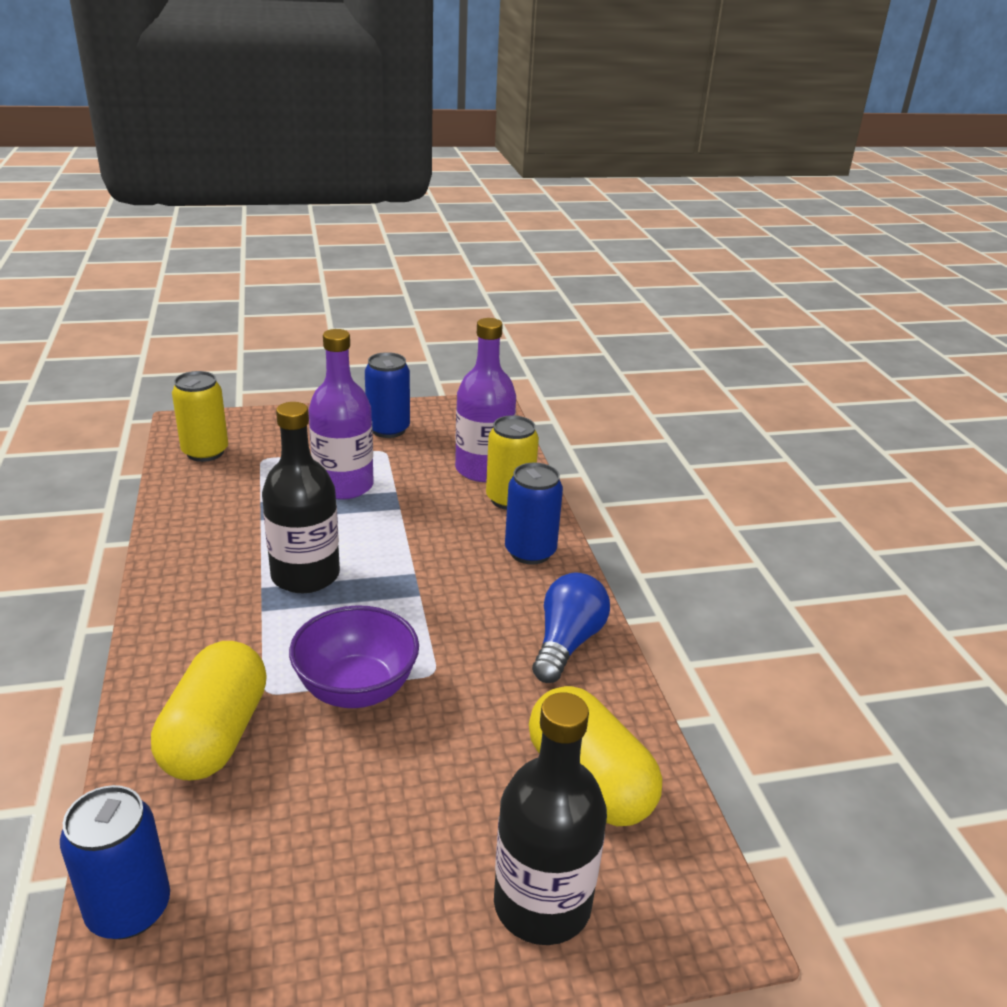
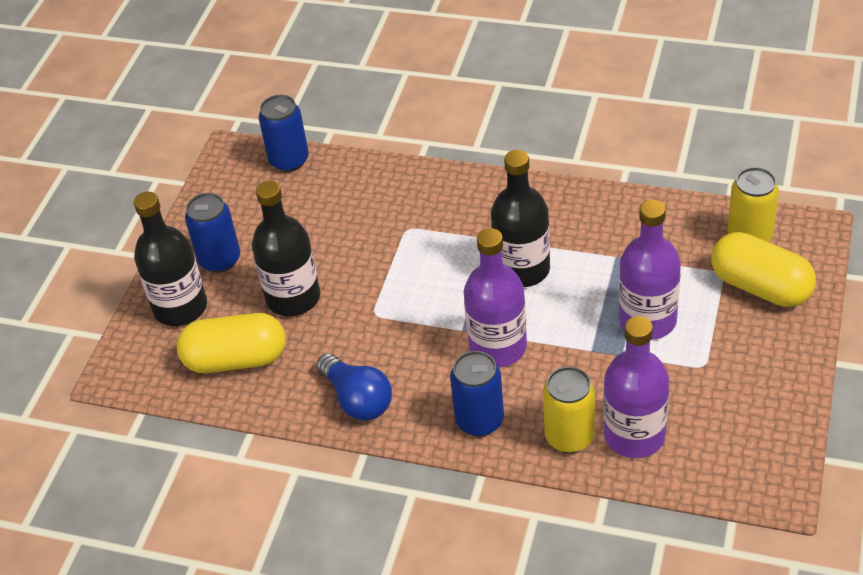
camera: 125 degrees right, 15 degrees up
(215, 735) = (384, 202): yellow capsule -> yellow capsule (760, 287)
(356, 689) = (383, 271): purple bowl -> none
(388, 429) = (749, 381): blue can -> blue can (220, 260)
(430, 564) = (498, 347): none -> purple bottle
(448, 764) = (293, 298): none -> black bottle

